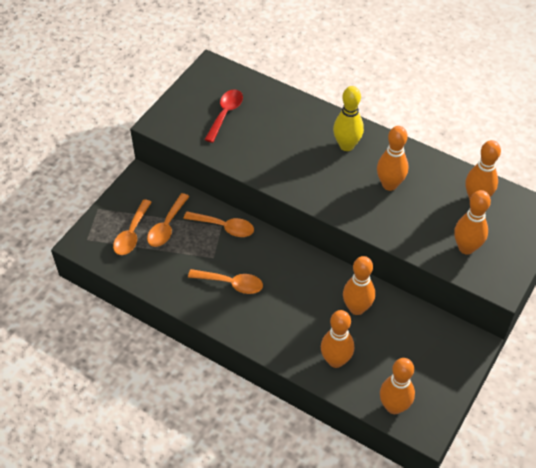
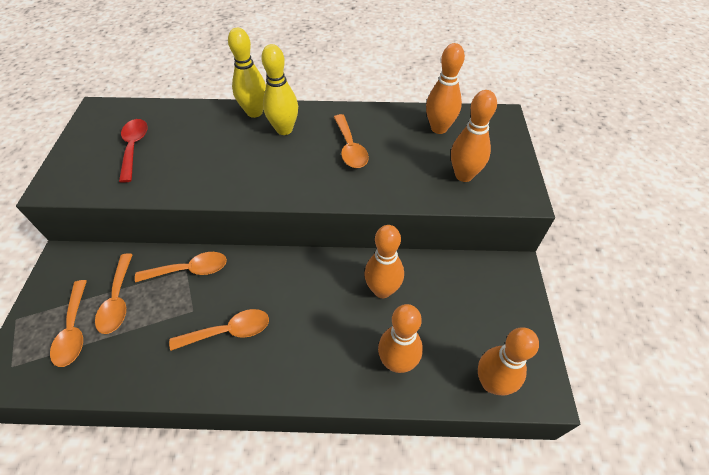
camera: 30 degrees left, 0 degrees up
(331, 119) = (254, 112): none -> yellow bowling pin
(389, 184) = (350, 148): orange bowling pin -> orange spoon

